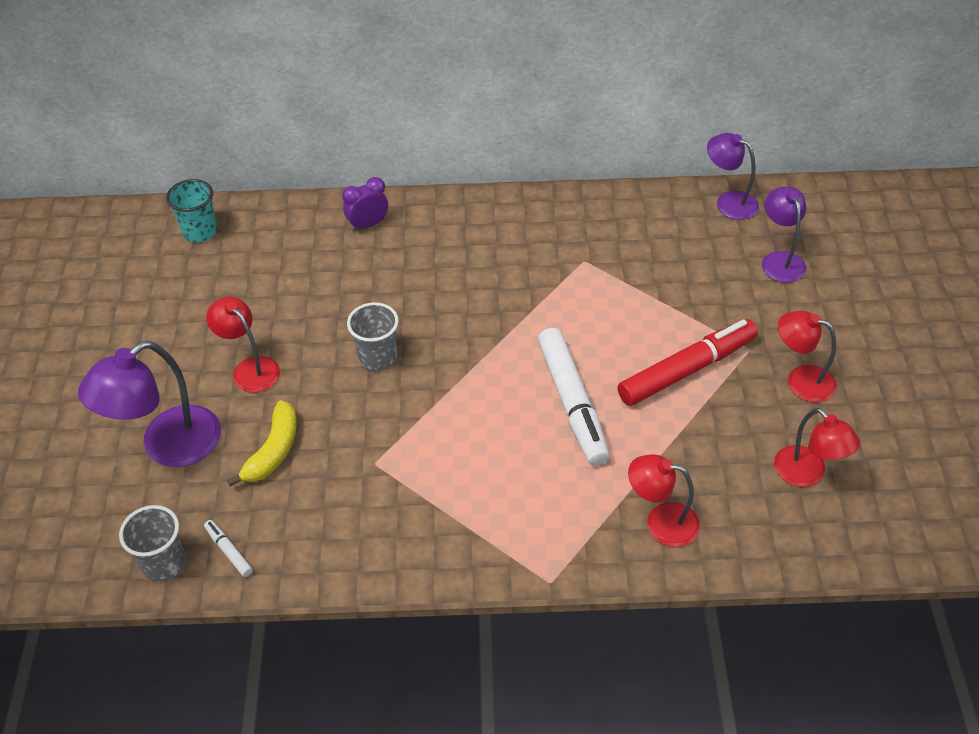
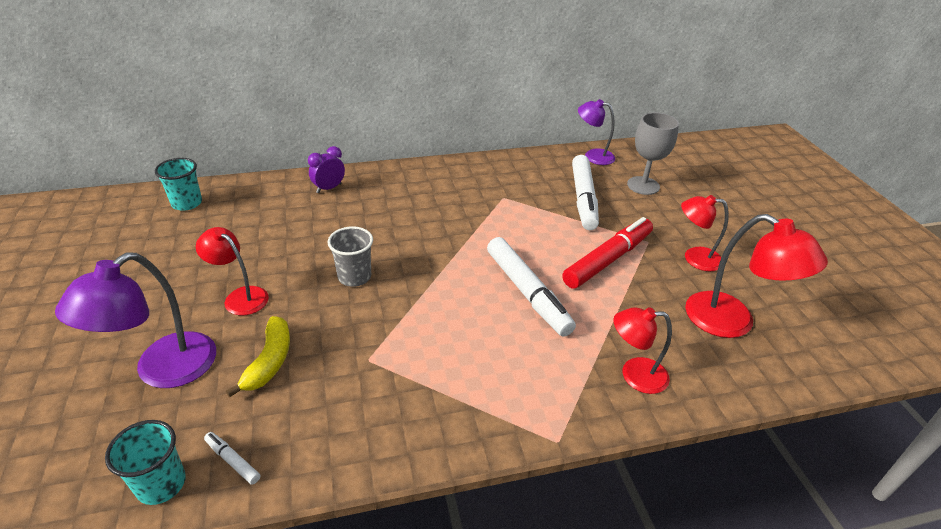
camera: 15 degrees left, 10 degrees down
(164, 563) = (161, 484): grey cup -> turquoise cup
(689, 273) = (583, 199): none -> white marker
(780, 260) = (643, 185): purple lamp -> grey goblet
(807, 474) = (732, 322): red lamp -> red lamp, size x1.57

